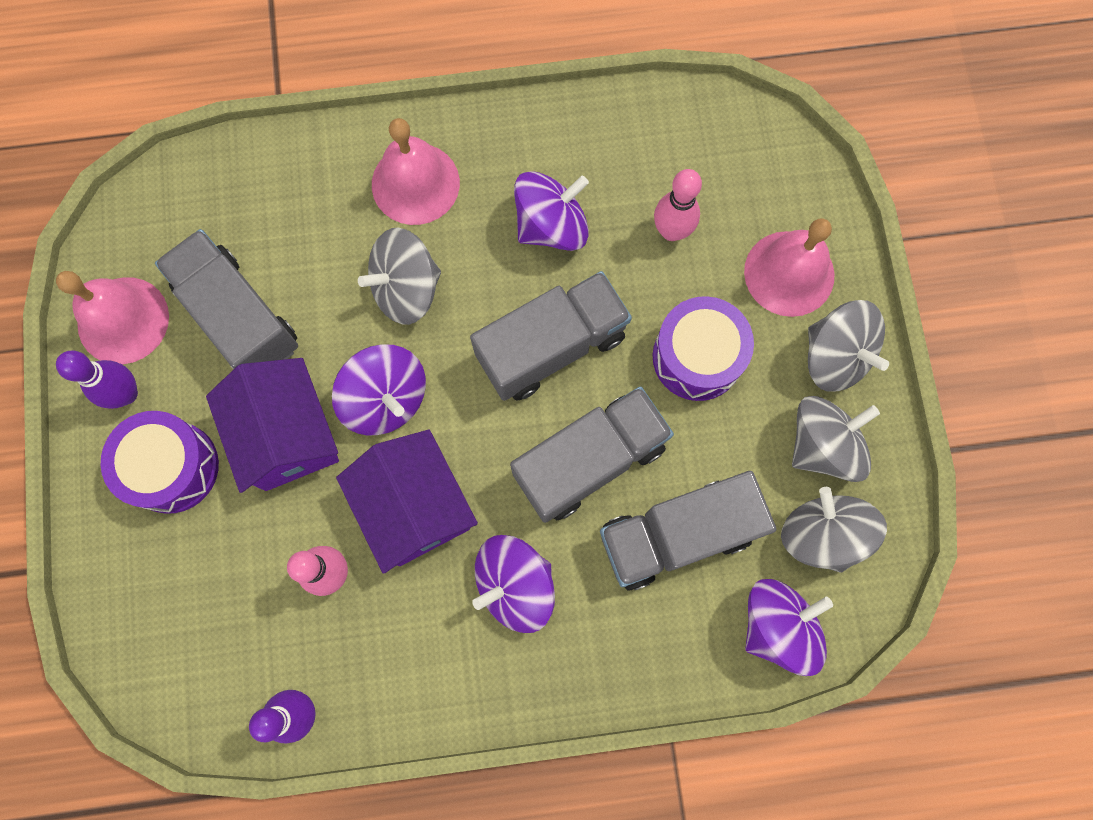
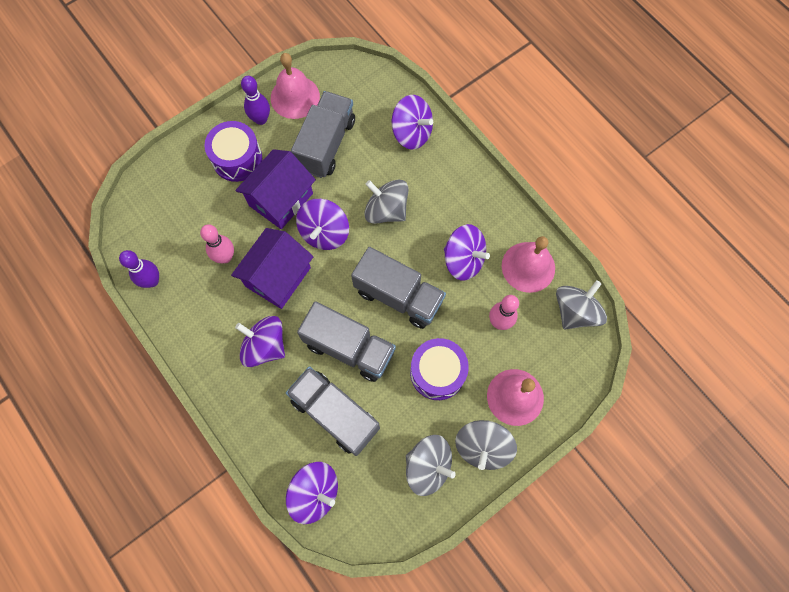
camera: 60 degrees right, 5 degrees down
(304, 182) = (412, 133): none -> purple spinning top
(415, 183) = (444, 183): pink bell -> pink bell (528, 267)
(821, 534) = (378, 491): grey spinning top -> grey spinning top (575, 311)

